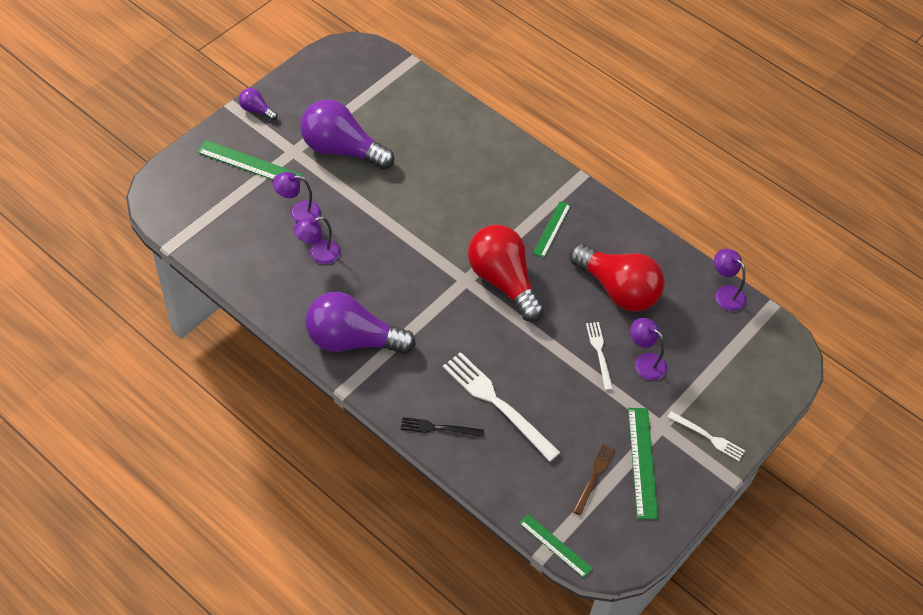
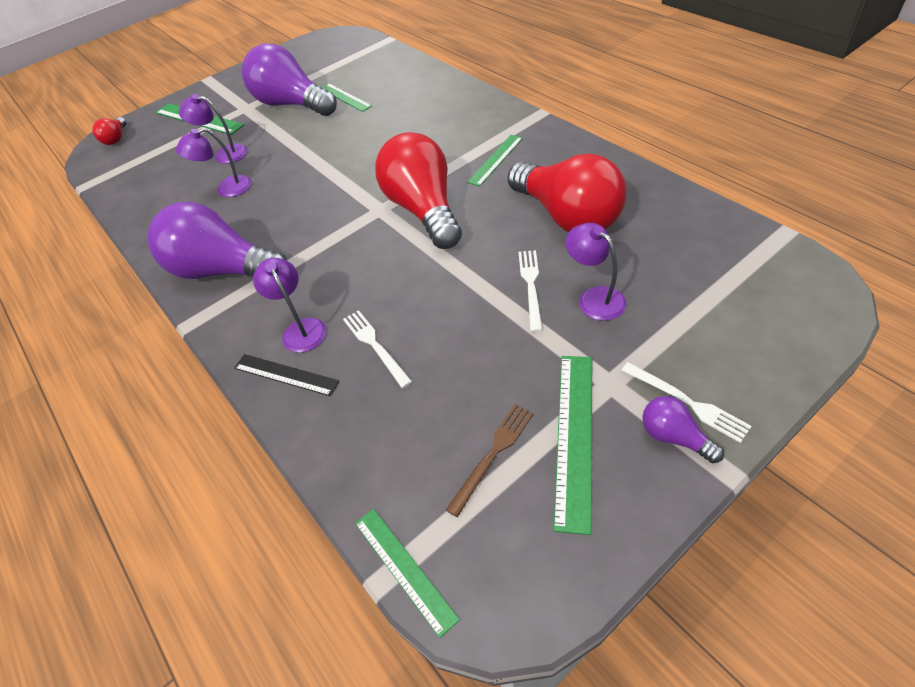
camera: 20 degrees right, 5 degrees down
(171, 186) = (116, 138): none -> red light bulb
(256, 110) = (227, 81): purple light bulb -> purple light bulb (674, 437)
(392, 143) = (345, 97): none -> green ruler
(438, 428) = (286, 374): black fork -> black ruler
(497, 403) = (375, 345): white fork -> white fork, size x0.55
(725, 293) = (716, 218): purple lamp -> purple lamp (301, 329)

